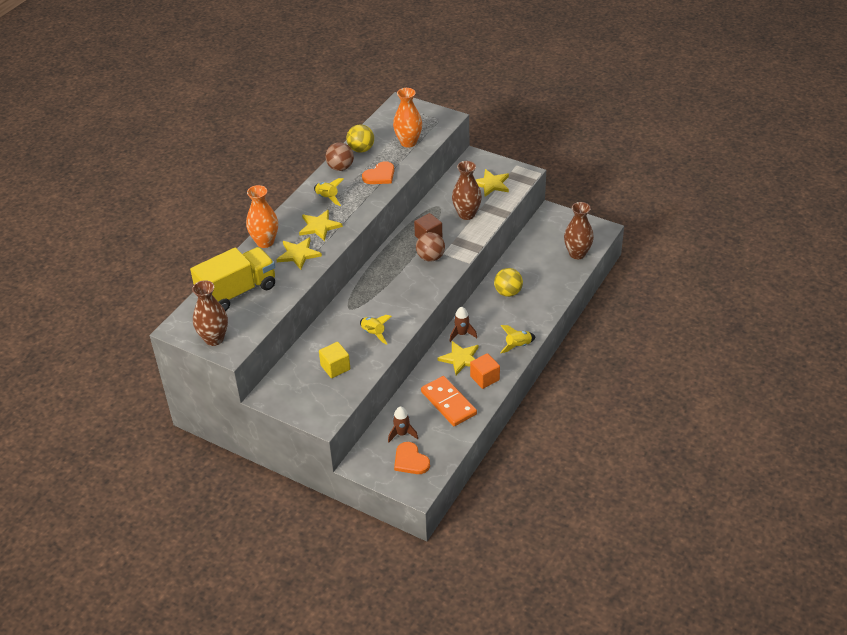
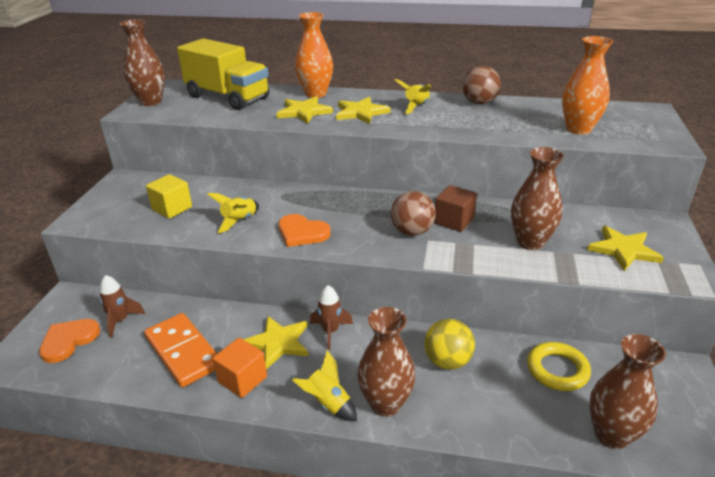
camera: 70 degrees right, 10 degrees down
(361, 149) = (527, 106): yellow ball -> none
(380, 175) = (489, 125): orange heart -> orange heart (302, 233)
(448, 403) = (183, 352): orange domino -> orange domino turned 75 degrees counterclockwise
(527, 324) = (386, 404): none -> brown vase
(532, 255) = (557, 370): none -> yellow ring

